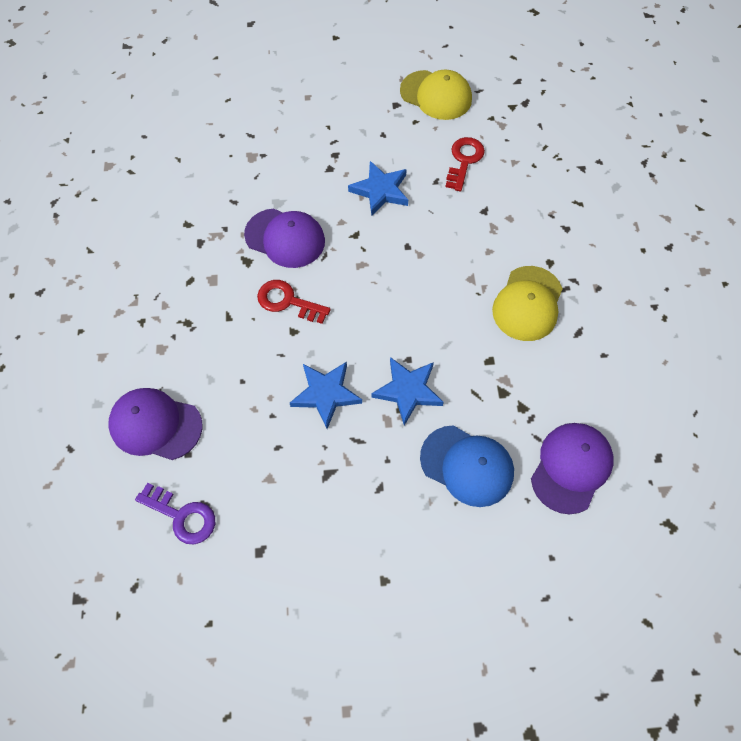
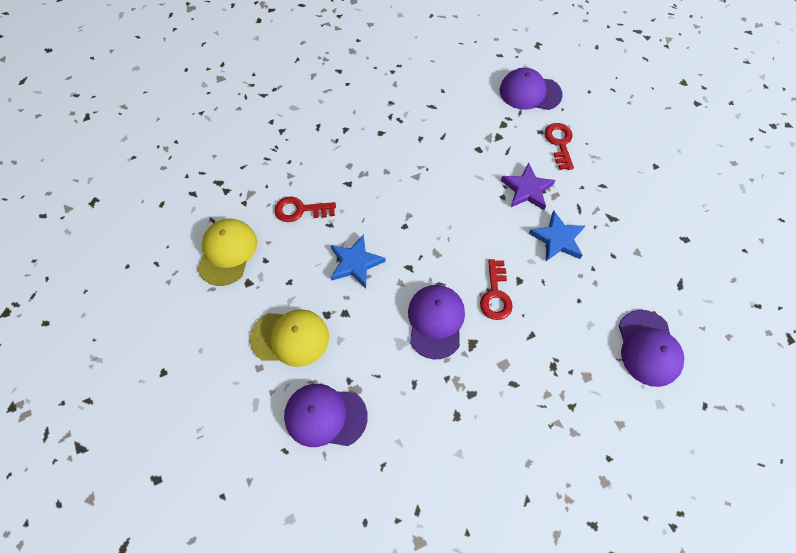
camera: 110 degrees left, 0 degrees up
(182, 516) = (696, 297): purple key -> none
(241, 131) = (325, 416): none -> purple cap
(408, 391) = (527, 189): blue star -> purple star
(467, 465) = (559, 143): blue cap -> red key
(528, 303) = (422, 138): yellow cap -> yellow cap (290, 337)

